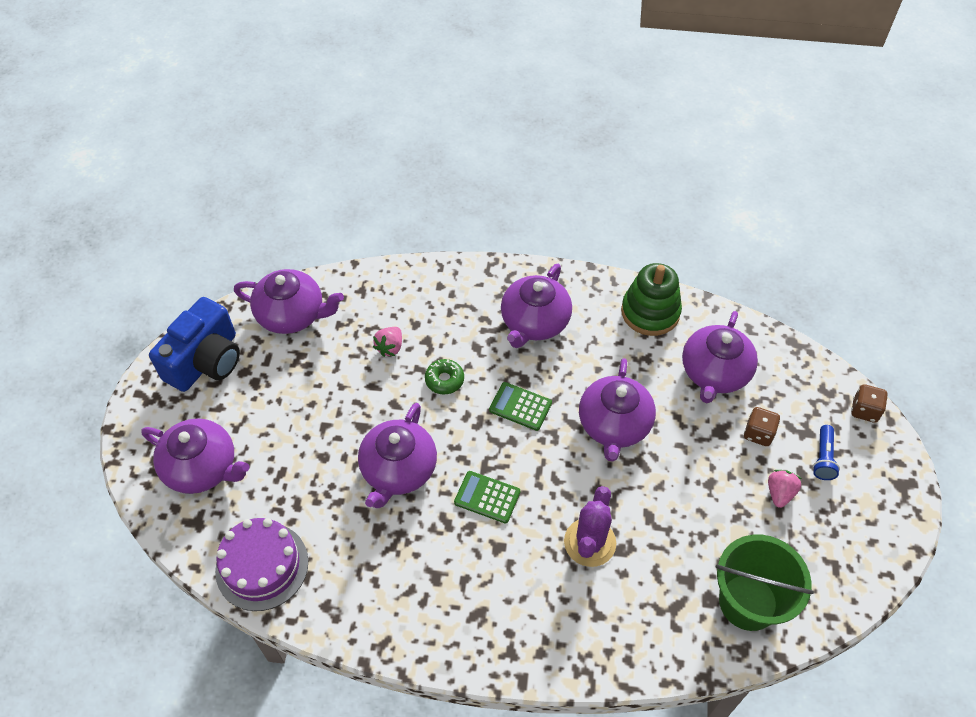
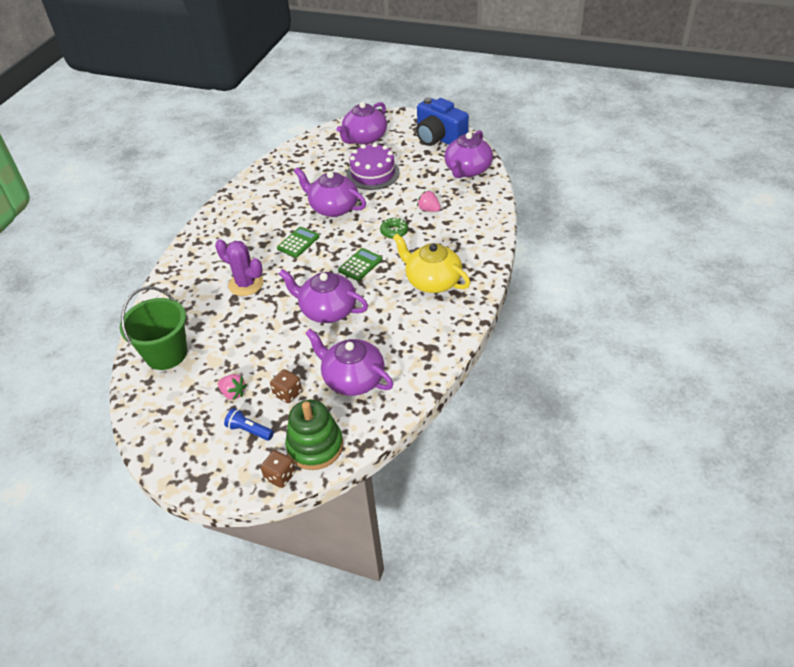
camera: 105 degrees right, 10 degrees down
(262, 566) = (295, 157): purple cake -> purple cake (373, 173)
(534, 322) = (432, 281): purple teapot -> yellow teapot
(650, 312) = (425, 350): green stacking toy -> green stacking toy (315, 446)

